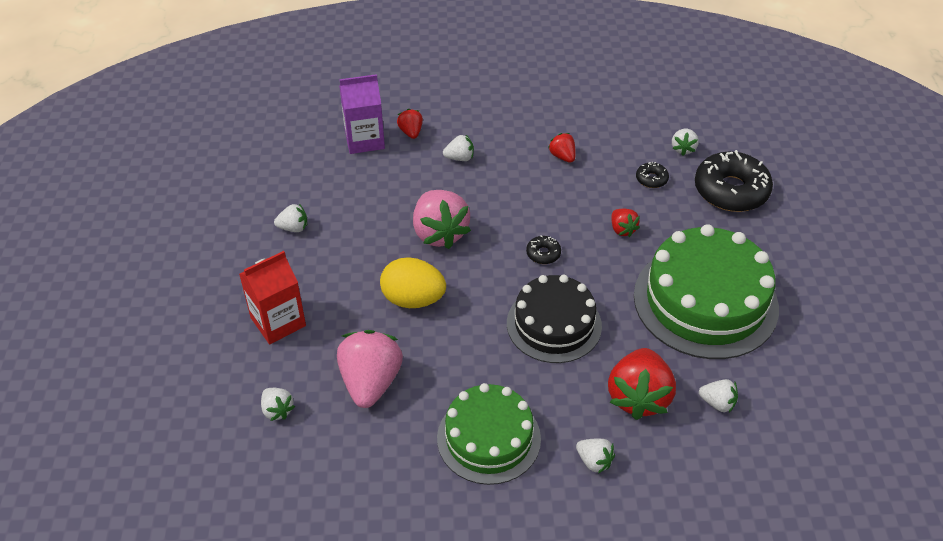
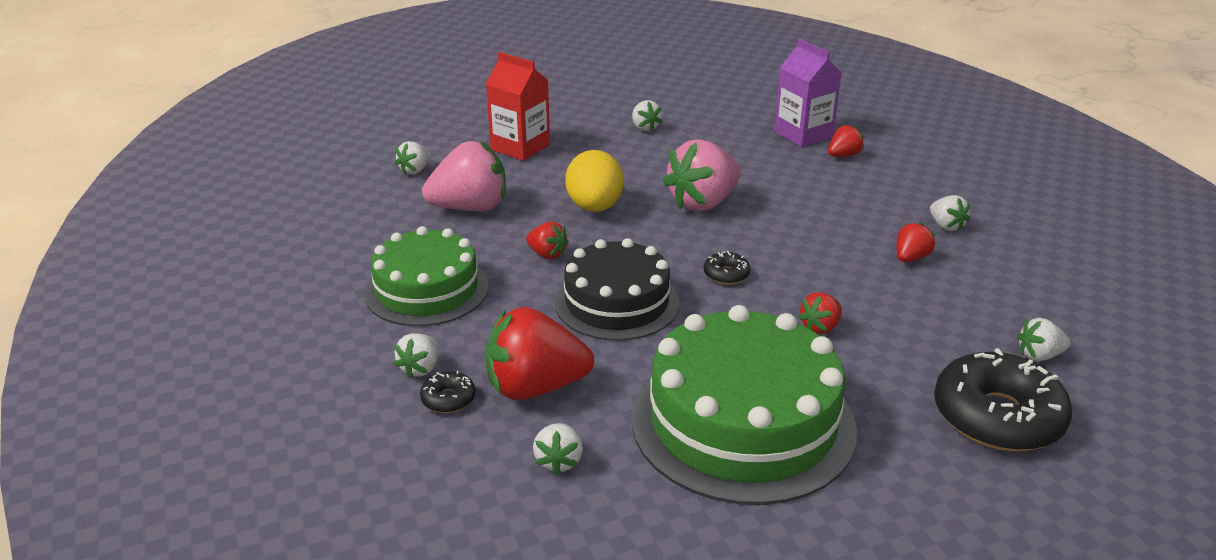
camera: 70 degrees right, 15 degrees down
(460, 158) = (833, 191): white strawberry -> white strawberry (946, 226)
(471, 348) = (547, 254): none -> red strawberry
(651, 179) = (943, 336): black donut -> black donut (448, 399)

